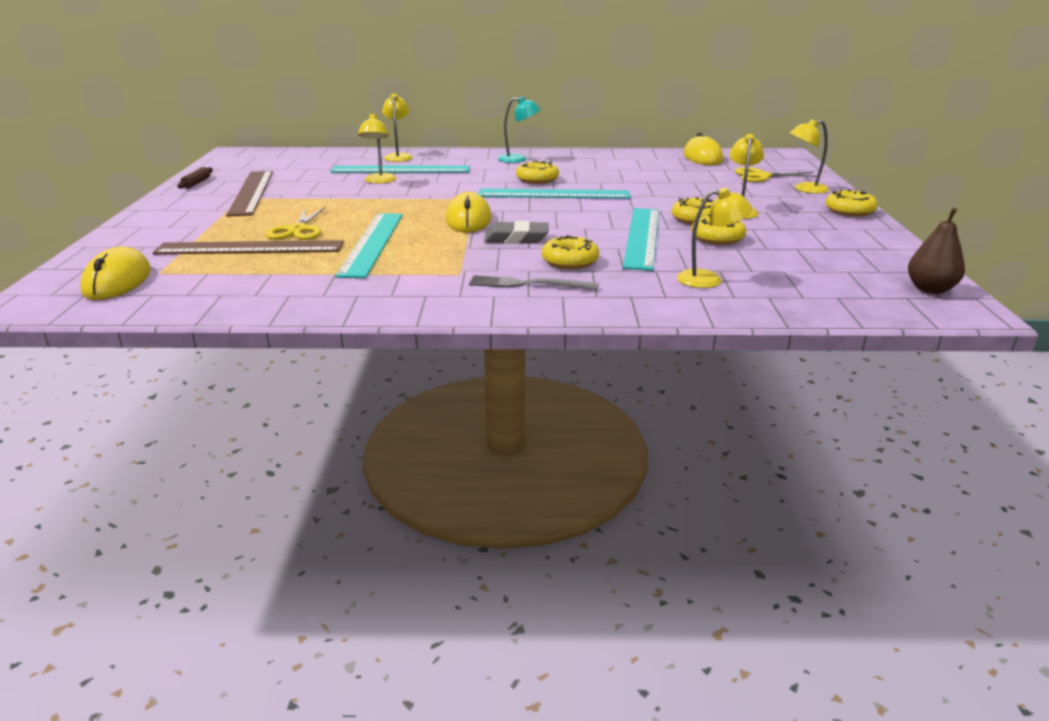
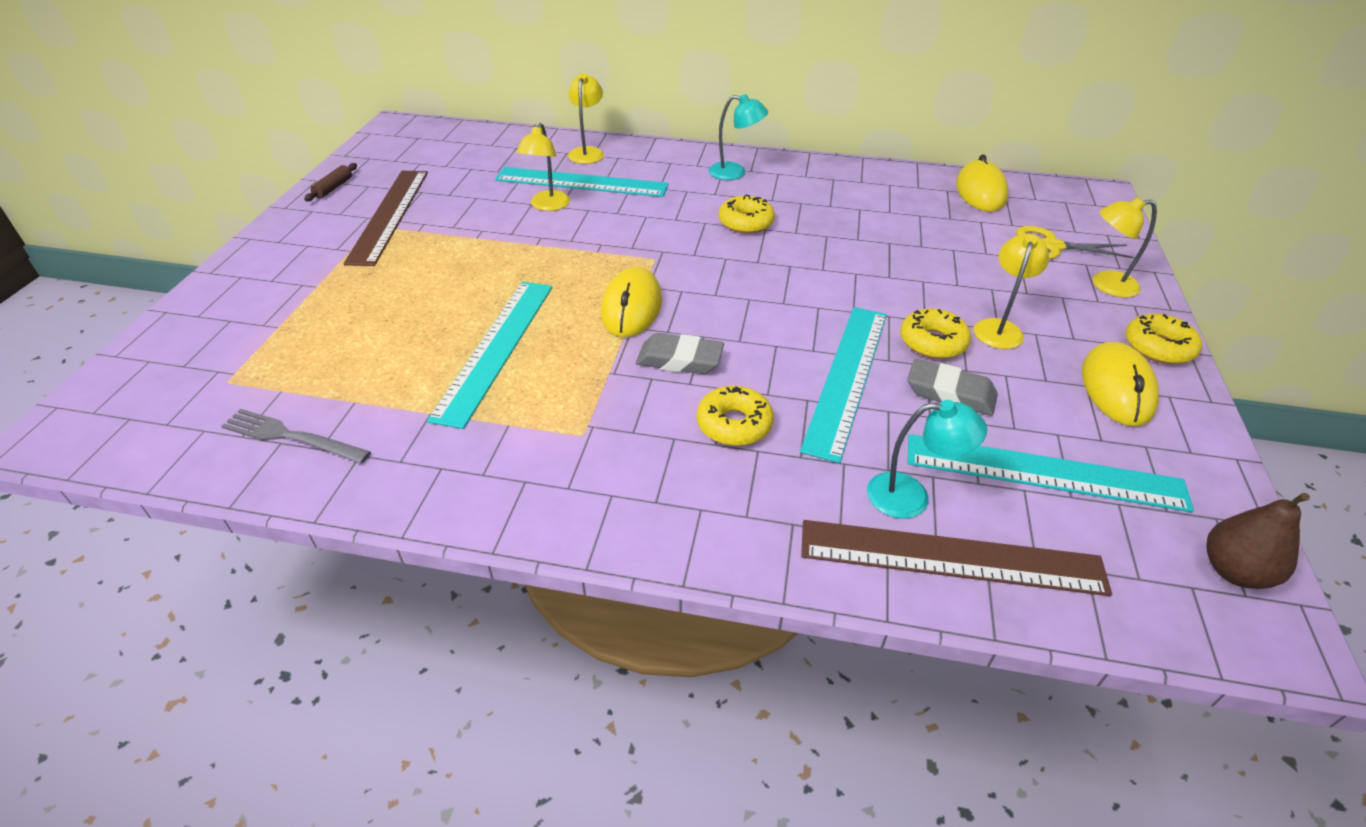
camera: 10 degrees right, 15 degrees up
(117, 281) = (174, 394): yellow mouse -> yellow mouse (1116, 388)
(250, 248) = (348, 340): brown ruler -> brown ruler (950, 557)
(298, 230) = (416, 306): yellow scissors -> none
(528, 284) = (663, 473): grey fork -> grey fork (291, 437)
(554, 194) = (758, 259): turquoise ruler -> turquoise ruler (1044, 472)
(708, 279) = (911, 496): yellow lamp -> turquoise lamp
(717, 238) = (950, 393): yellow donut -> grey eraser

